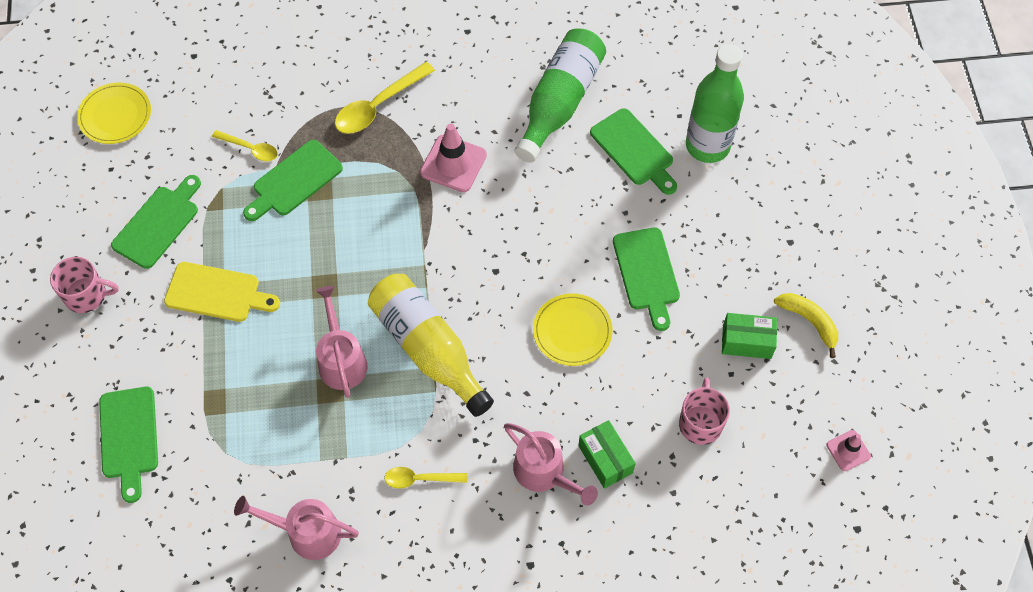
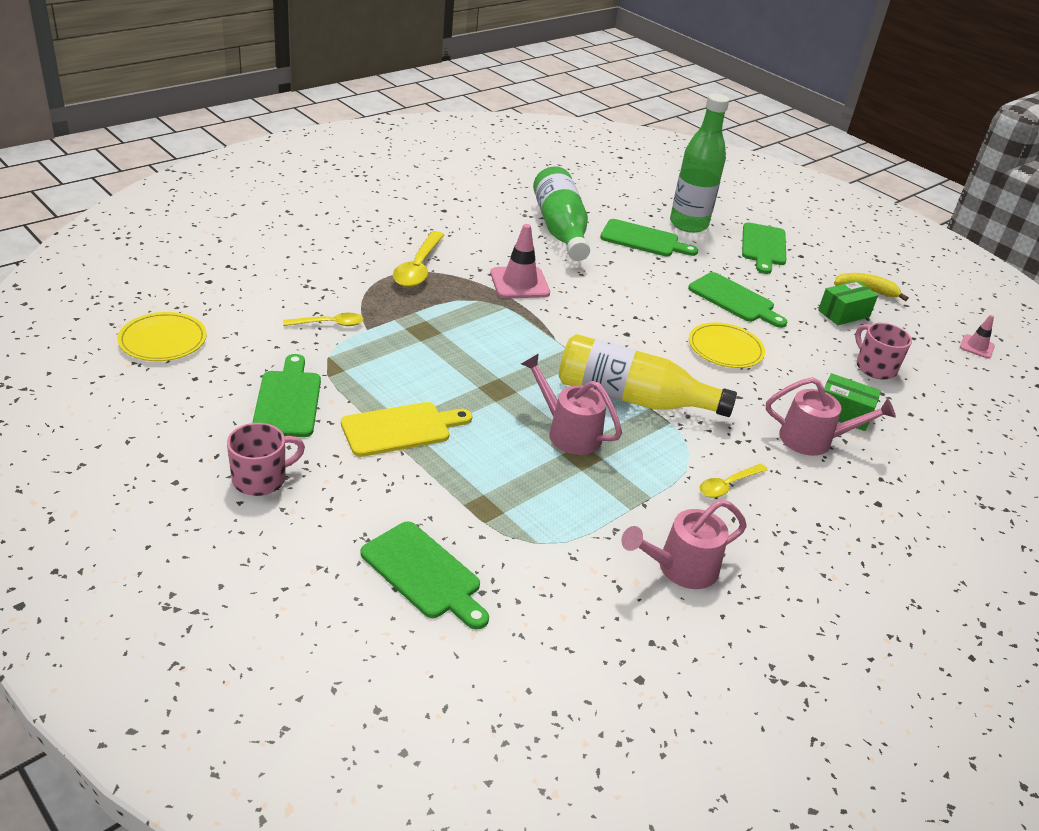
camera: 40 degrees left, 25 degrees down
(294, 181) = (394, 332): green cutting board -> green cutting board (763, 247)

